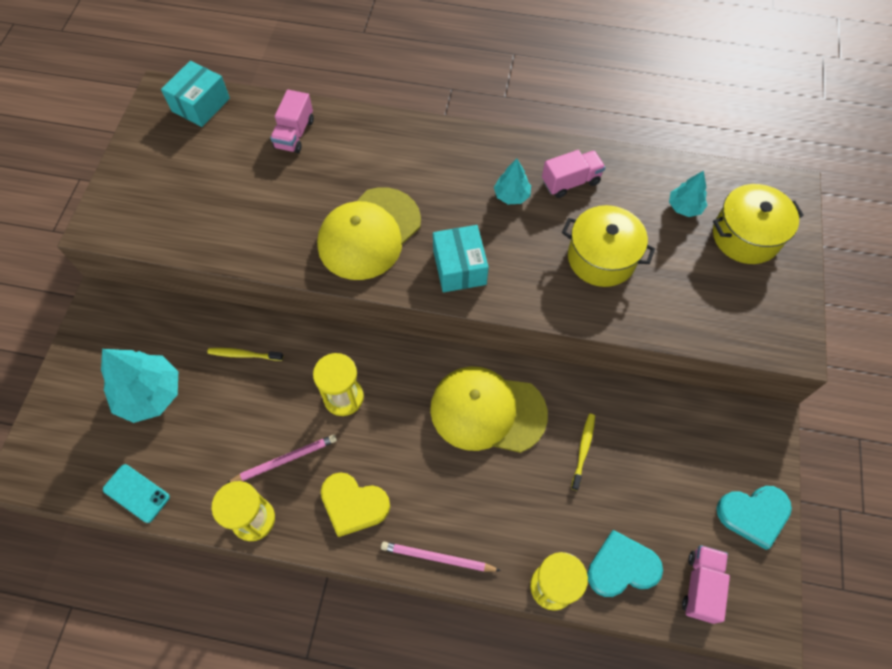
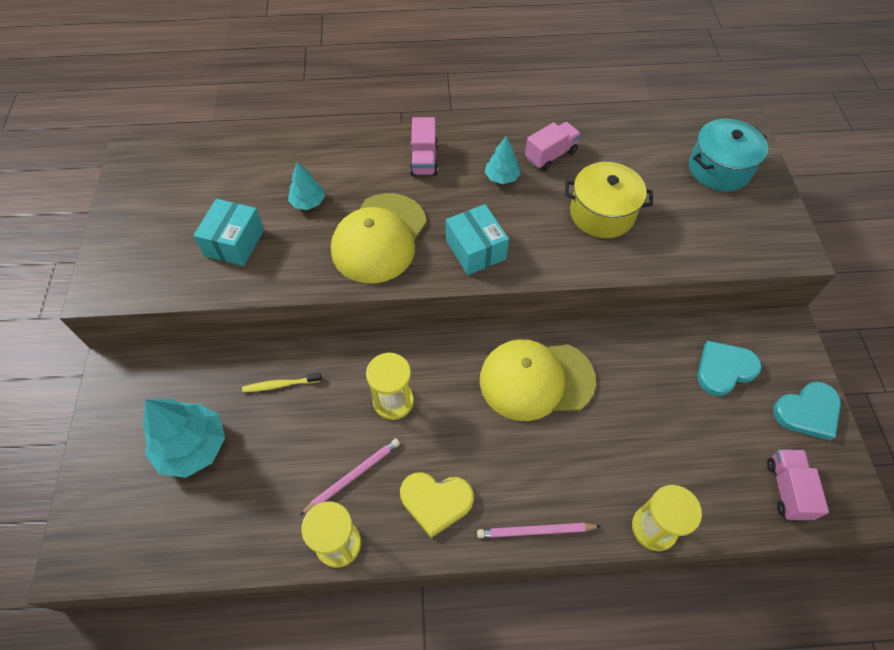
camera: 15 degrees left, 5 degrees down
(136, 493) = (205, 551): turquoise phone -> none
(201, 105) = (176, 157): turquoise box -> turquoise box (234, 242)
(294, 134) = (278, 165): pink truck -> pink truck (424, 159)
(583, 450) = (636, 393): yellow toothbrush -> none
(622, 567) = (710, 491): turquoise heart -> turquoise heart (724, 369)
(684, 207) = (658, 156): turquoise tree -> turquoise tree (308, 202)
(746, 236) = (719, 169): yellow pot -> turquoise pot

